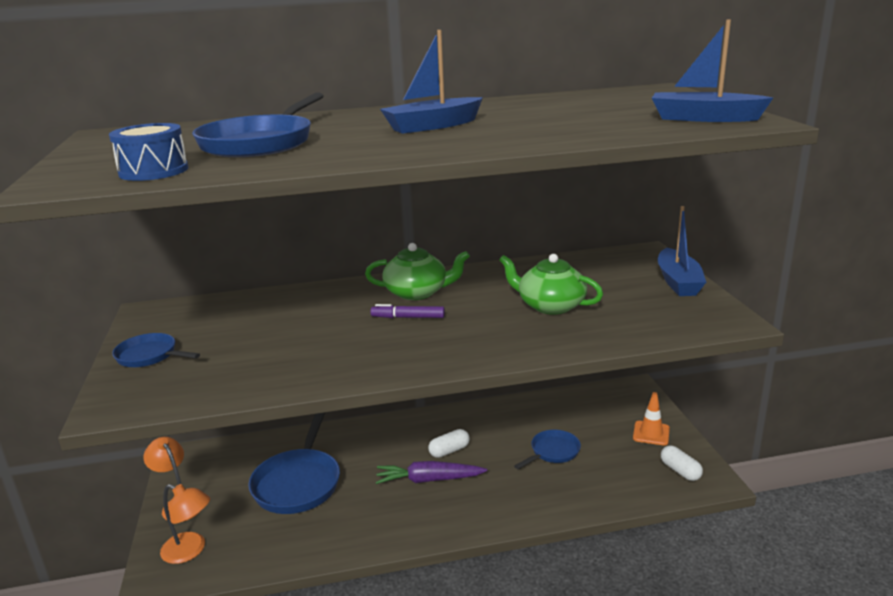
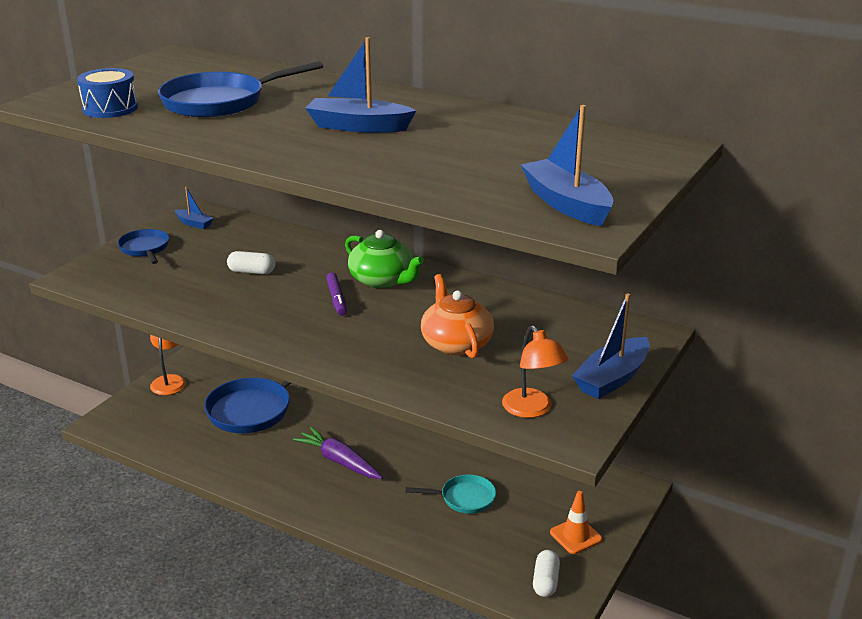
camera: 40 degrees right, 5 degrees up
(165, 320) = (194, 223): none -> blue boat
(190, 551) = (138, 417): orange lamp -> orange lamp (532, 410)
(408, 317) = (337, 299): purple marker -> purple marker turned 150 degrees counterclockwise
(449, 451) = (386, 448): white capsule -> white capsule (252, 272)
(550, 306) = (456, 343): green teapot -> orange teapot
(553, 452) = (464, 498): blue pan -> turquoise pan

